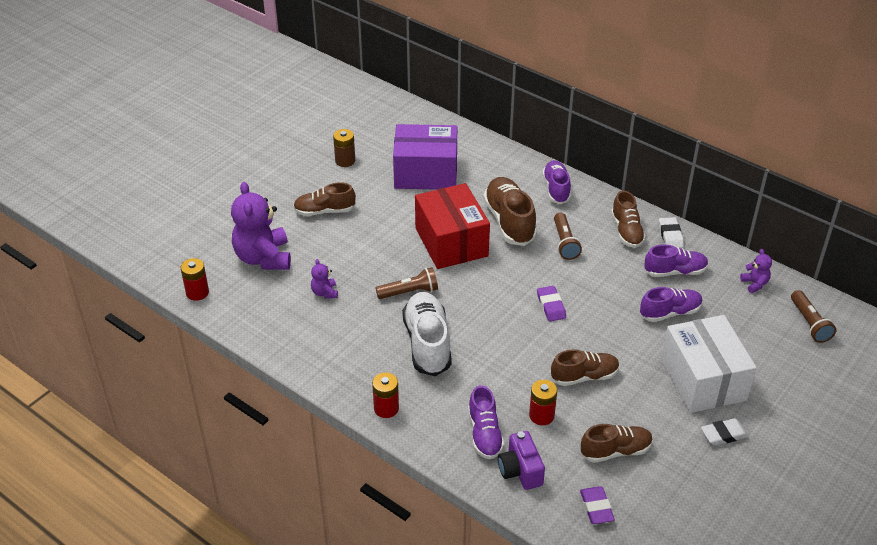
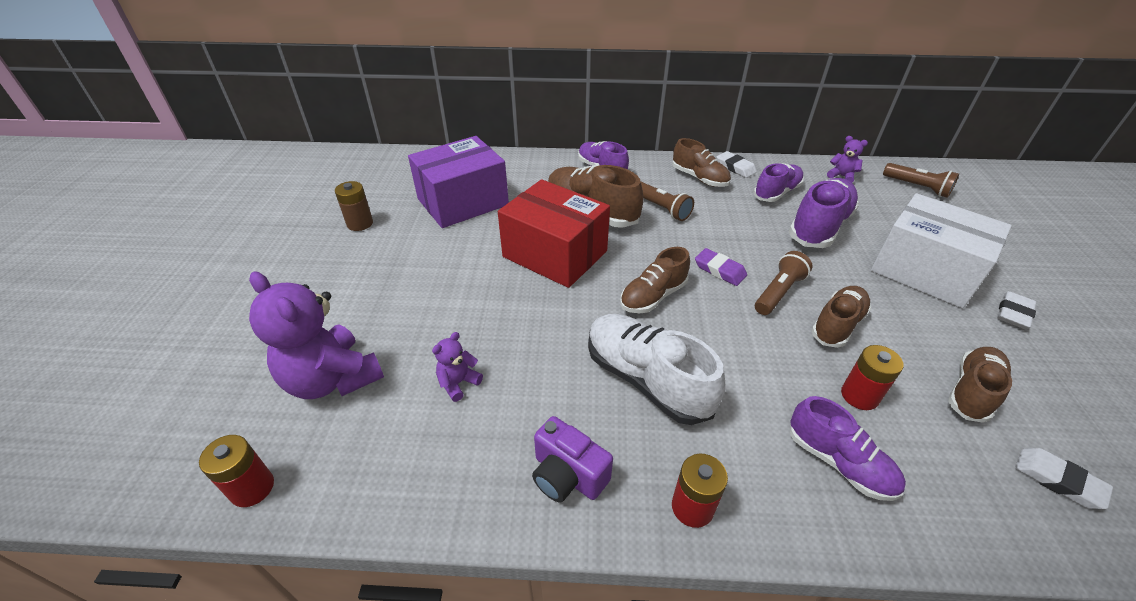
camera: 35 degrees left, 0 degrees up
(324, 211) = (376, 284): brown shoe -> brown shoe (653, 296)
(324, 292) = (458, 383): purple teddy bear -> purple teddy bear turned 90 degrees clockwise
(409, 292) = (563, 328): brown flashlight -> brown flashlight (778, 292)
(520, 471) = (933, 488): purple camera -> purple camera (567, 475)
(596, 507) = (1058, 480): purple eraser -> white eraser
(670, 313) = (819, 227): purple shoe -> purple shoe, size x1.52

